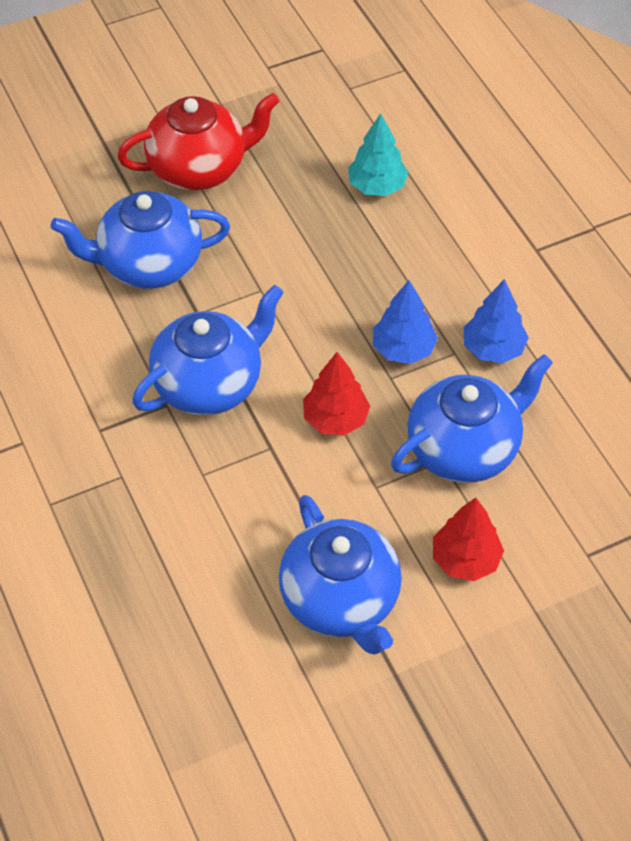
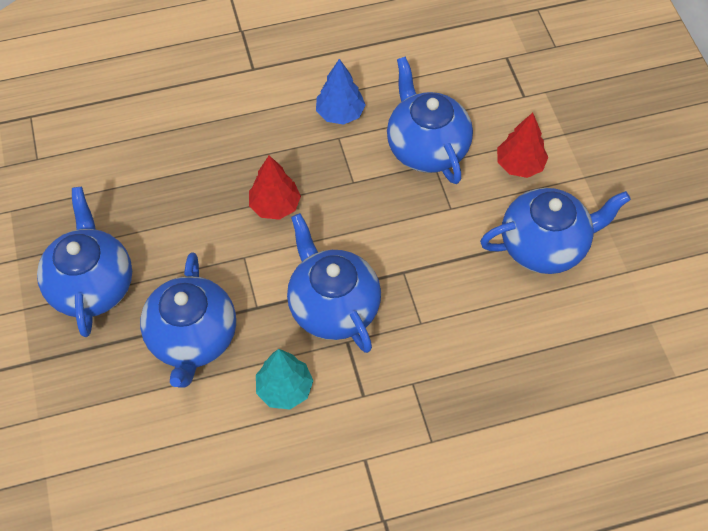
camera: 80 degrees left, 5 degrees up
(199, 168) = (92, 285): red teapot -> blue teapot
(335, 419) = (385, 224): red tree -> red tree (275, 206)
(377, 186) = (156, 158): turquoise tree -> turquoise tree (284, 389)
(403, 349) = (328, 169): blue tree -> none

